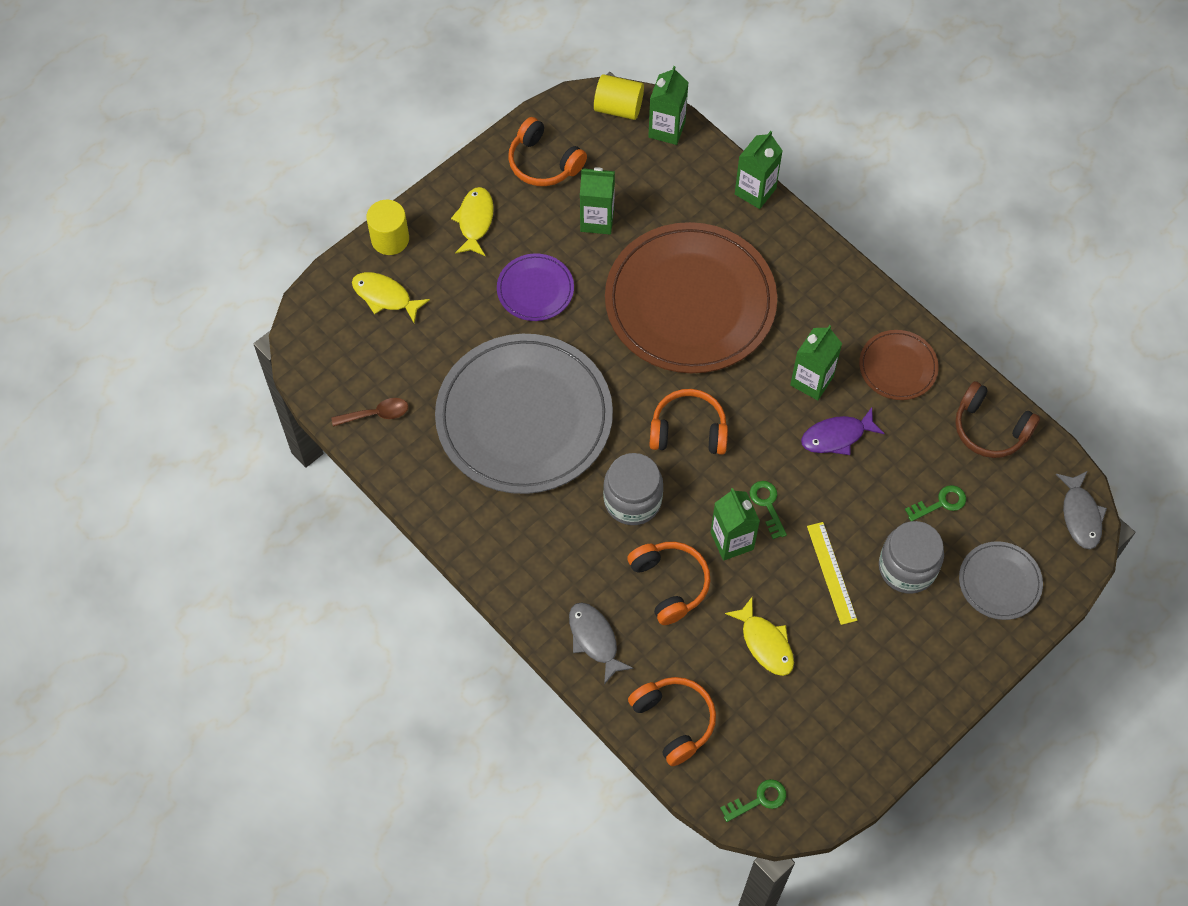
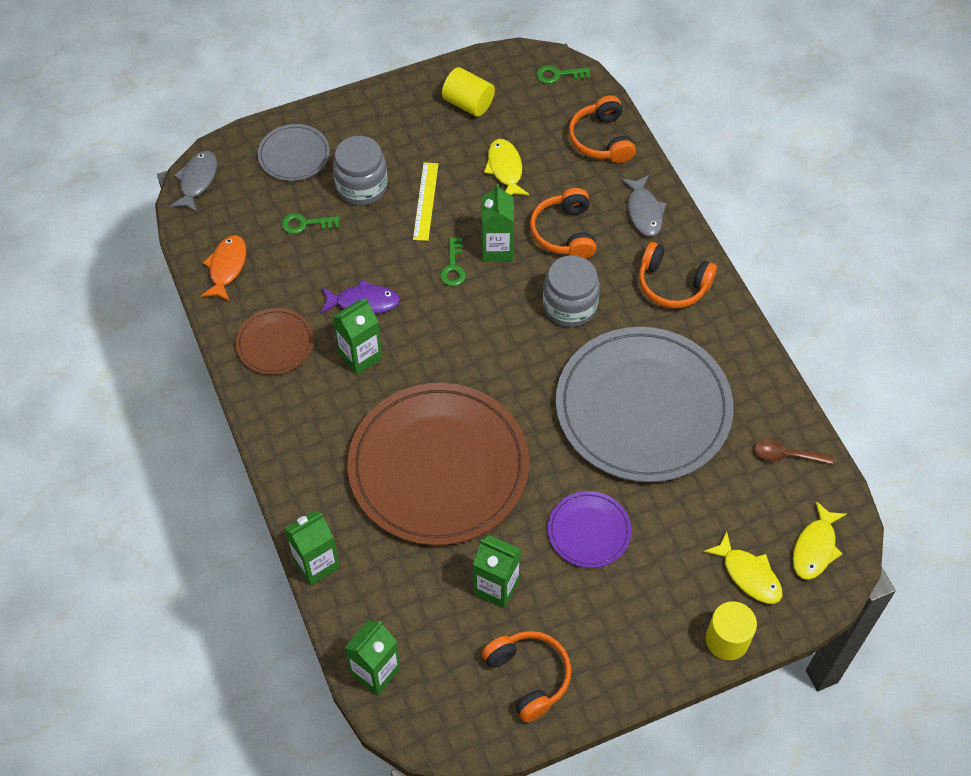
camera: 160 degrees left, 5 degrees down
(475, 221) = (627, 630): yellow fish -> yellow fish (815, 548)
(618, 108) = (417, 719): yellow cylinder -> yellow cylinder (468, 103)
(688, 431) = (494, 348): orange headphones -> orange headphones (672, 284)
(990, 429) = (227, 267): brown headphones -> orange fish

